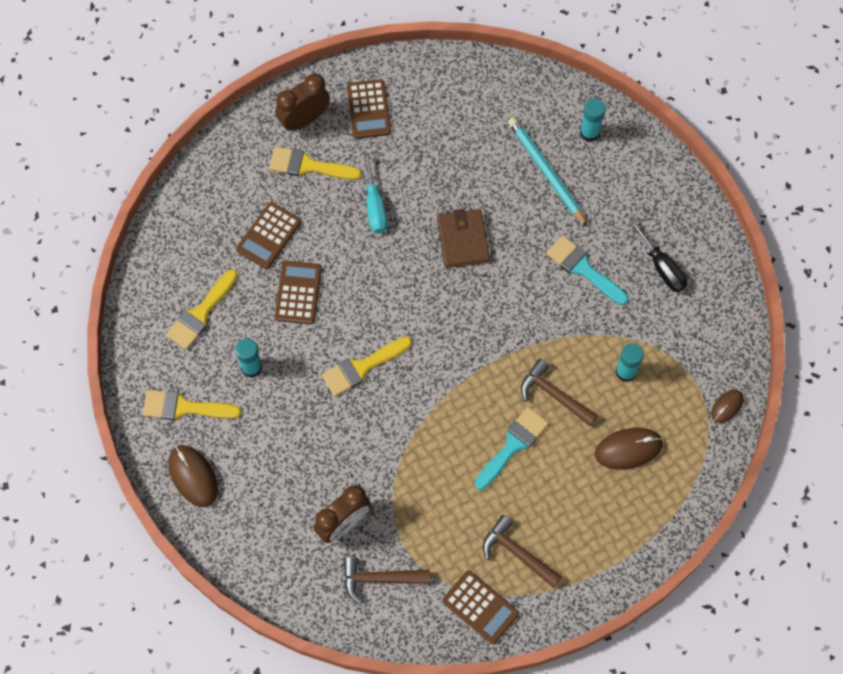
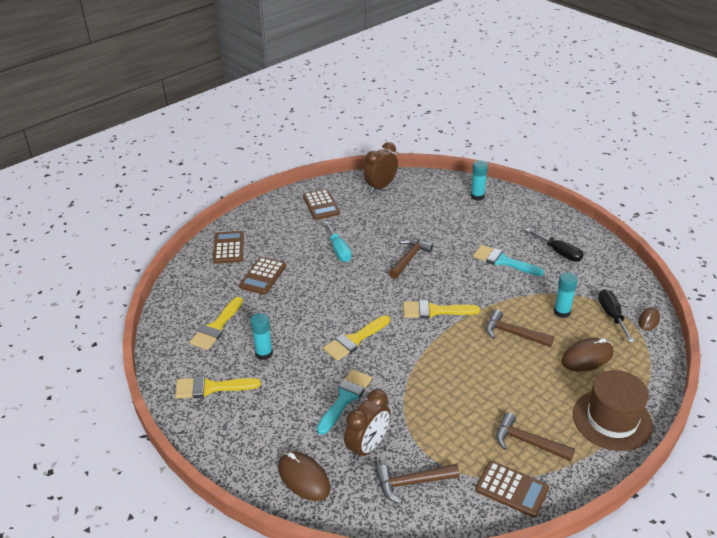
camera: 10 degrees left, 30 degrees down
(193, 476) = (225, 434): brown mouse -> brown mouse (304, 478)
(298, 293) = (292, 304): brown calculator -> brown calculator (228, 248)
(304, 119) = (276, 215): brown clock -> brown clock (380, 187)
(308, 166) = (284, 237): yellow brush -> yellow brush (434, 311)
(463, 240) = (409, 258): brown wallet -> brown hammer
(513, 445) = (494, 369): turquoise brush -> turquoise brush (345, 398)
(546, 172) = (456, 218): turquoise pencil -> none
(621, 542) = (612, 420): none -> brown hat
(685, 390) = (612, 316): none -> black screwdriver

